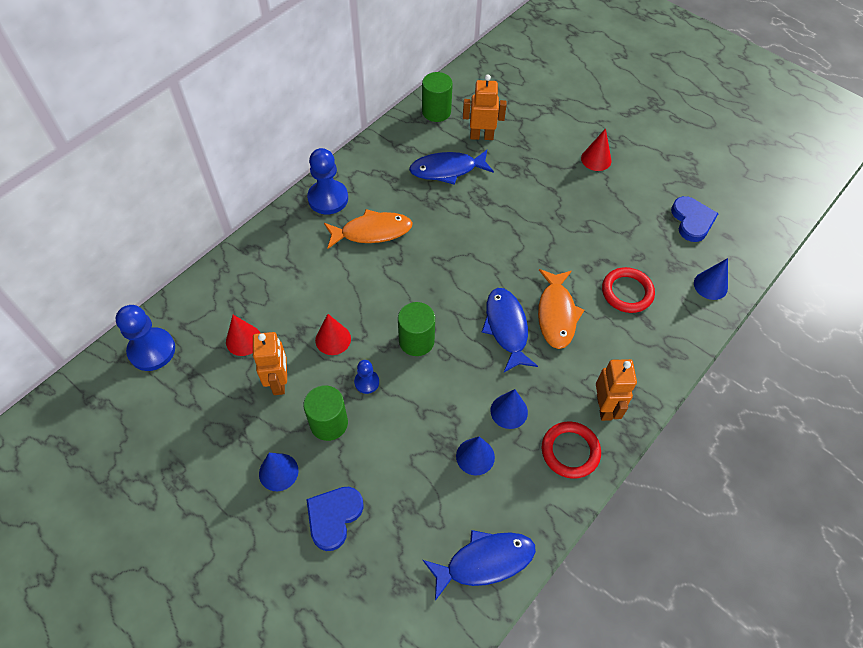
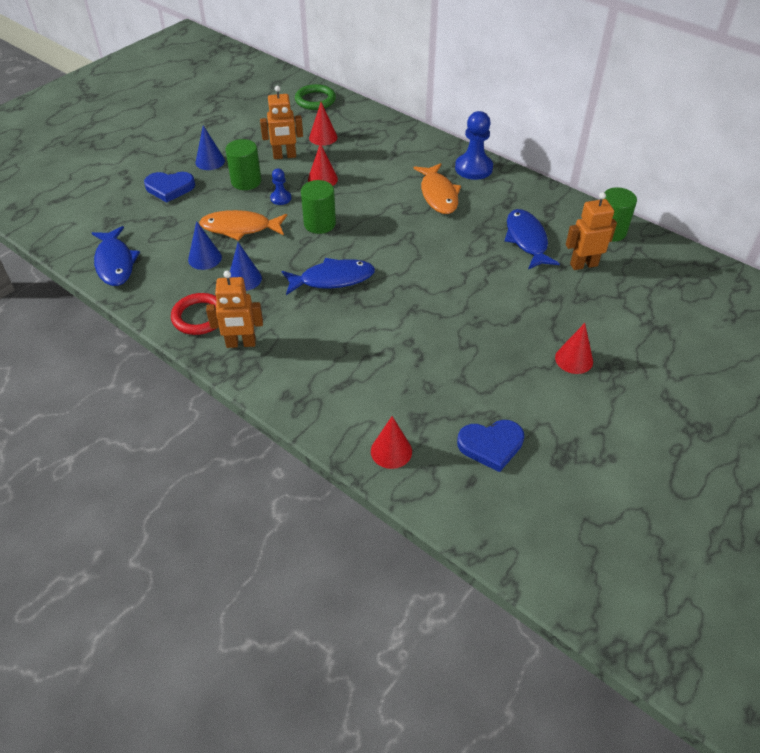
camera: 90 degrees right, 10 degrees down
(152, 350) = (315, 100): blue pawn -> green ring
(334, 517) = (170, 188): blue heart -> blue heart turned 150 degrees clockwise
(481, 136) = (583, 264): orange robot -> orange robot turned 105 degrees counterclockwise
(556, 314) = (348, 314): orange fish -> orange fish (240, 228)
(627, 292) = (378, 372): red ring -> none
(710, 285) = (391, 451): blue cone -> red cone

